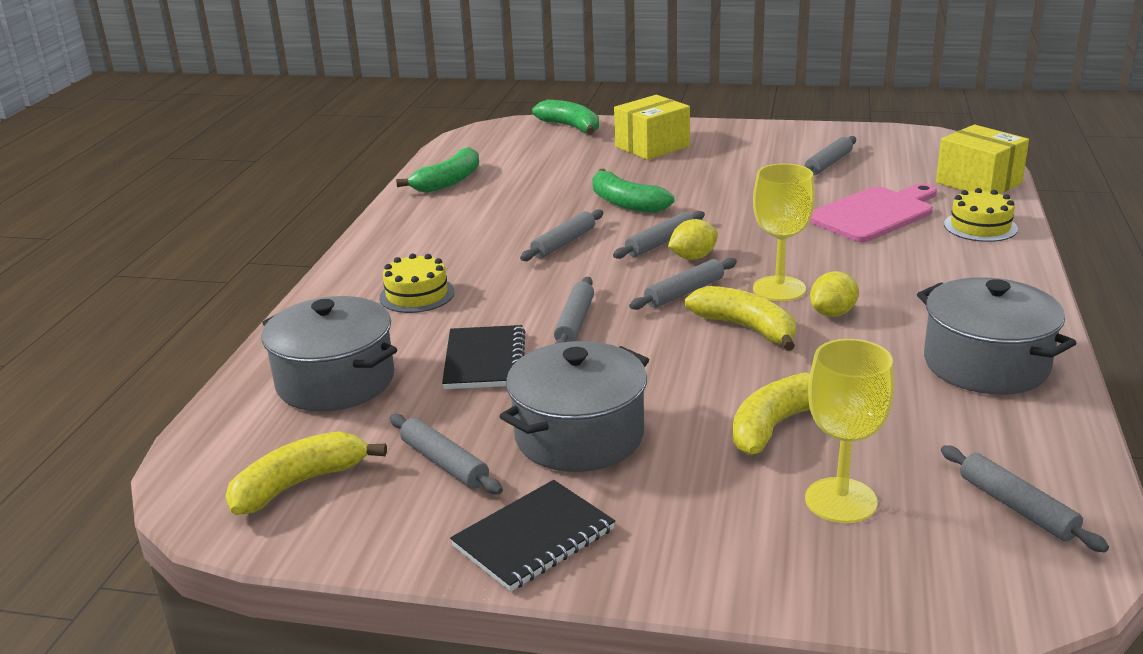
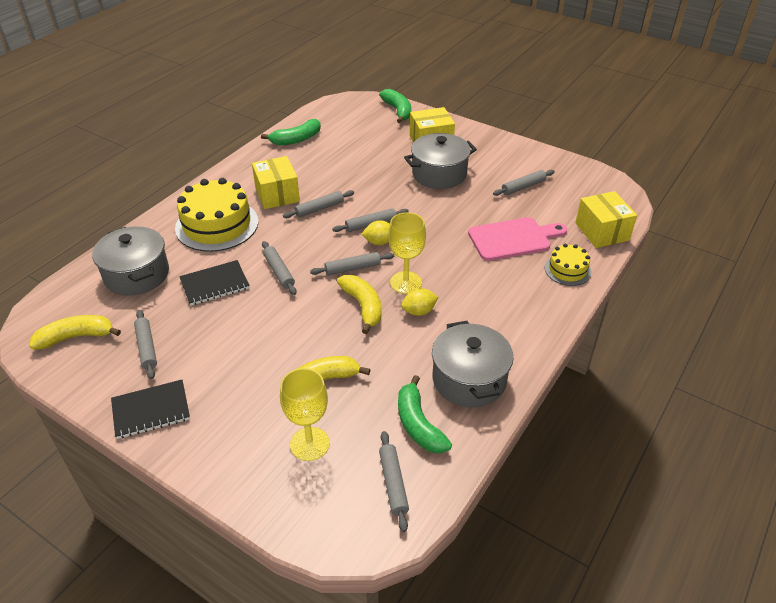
camera: 20 degrees right, 15 degrees up
(417, 295) = (217, 225): yellow cake -> yellow cake, size x1.90
(481, 242) = (277, 194): none -> yellow box
(484, 360) = (215, 284): black notebook -> black notebook turned 45 degrees clockwise
(574, 322) = (279, 272): grey rolling pin -> grey rolling pin turned 60 degrees counterclockwise
(579, 436) = (220, 353): grey pot -> grey pot (439, 174)
(626, 203) = (378, 186): green banana -> green banana (418, 424)

